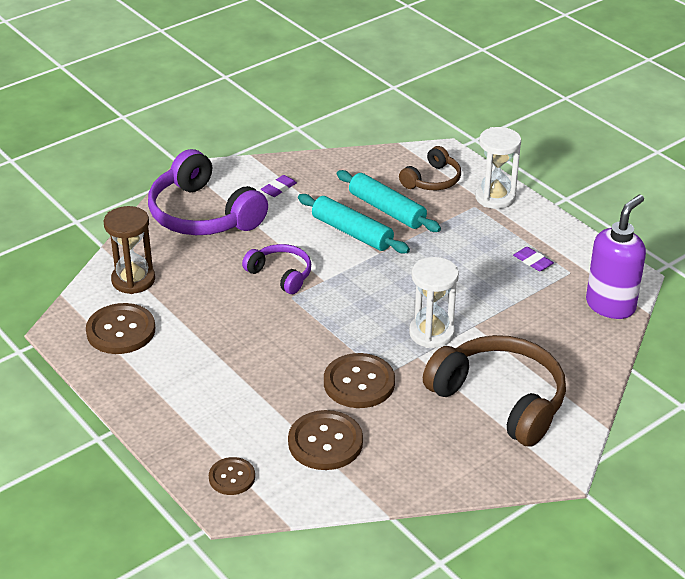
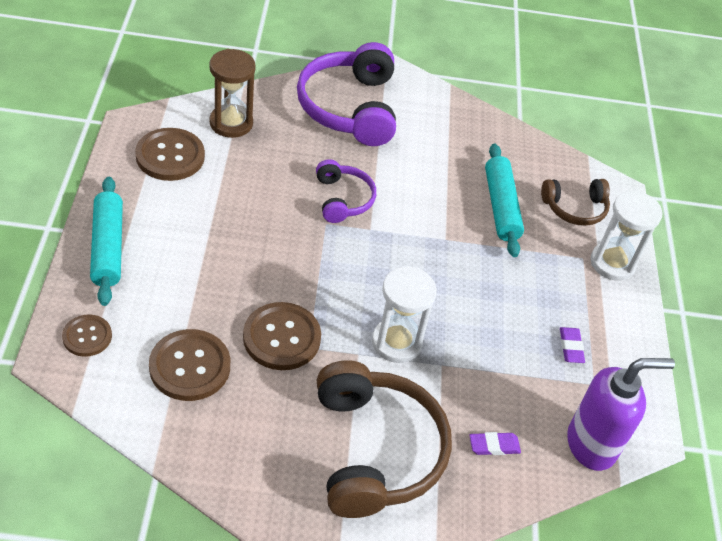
camera: 35 degrees right, 10 degrees up
(279, 188) = (435, 127): purple eraser -> purple eraser (494, 446)
(352, 232) = (446, 205): turquoise rolling pin -> turquoise rolling pin (108, 247)

